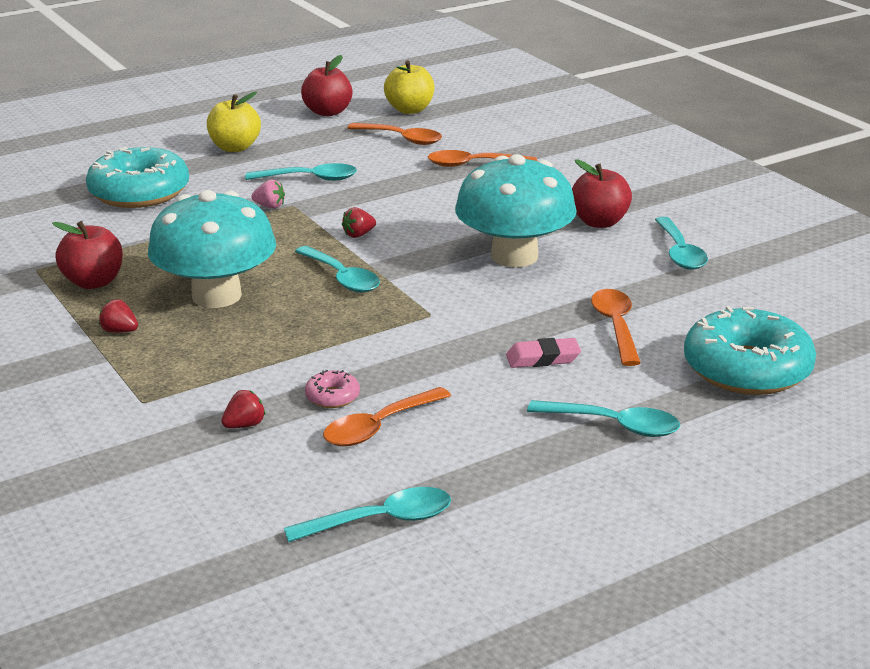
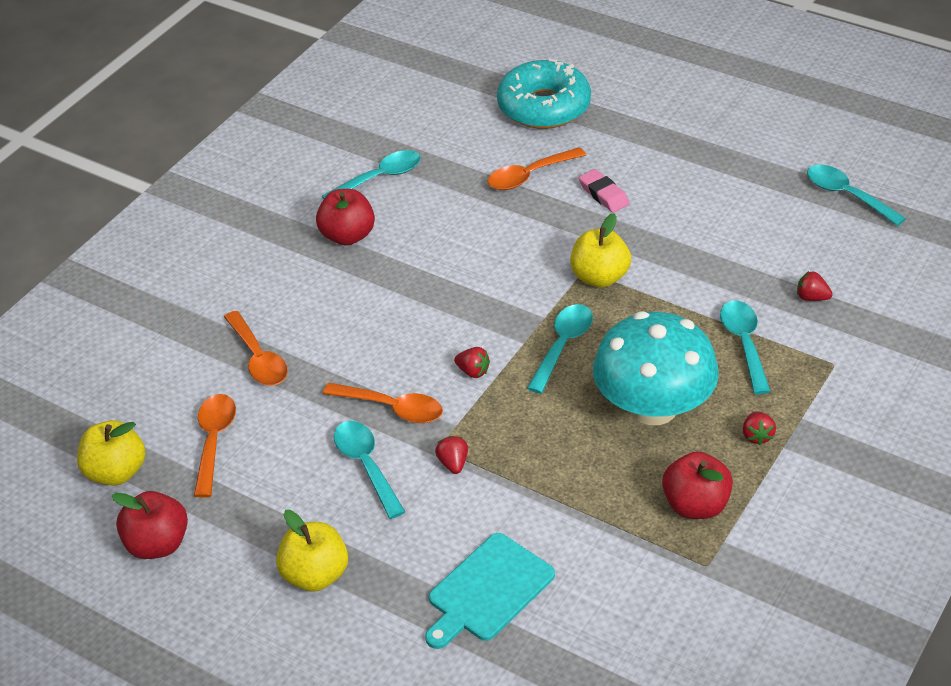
camera: 115 degrees left, 15 degrees up
(139, 192) = (488, 590): turquoise donut -> turquoise cutting board
(270, 206) = (453, 463): pink strawberry -> red strawberry
(332, 397) = (740, 272): pink donut -> none
(379, 427) = (755, 235): orange spoon -> orange spoon (392, 408)
(412, 319) = (599, 277): none -> yellow apple
(514, 256) = (449, 262): turquoise mushroom -> none
(613, 425) = (662, 140): turquoise spoon -> turquoise spoon (744, 344)

